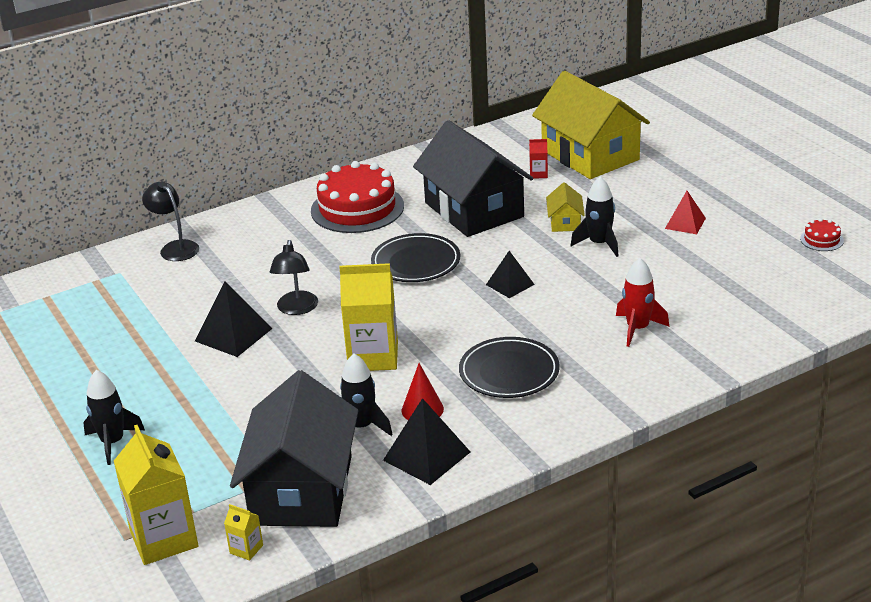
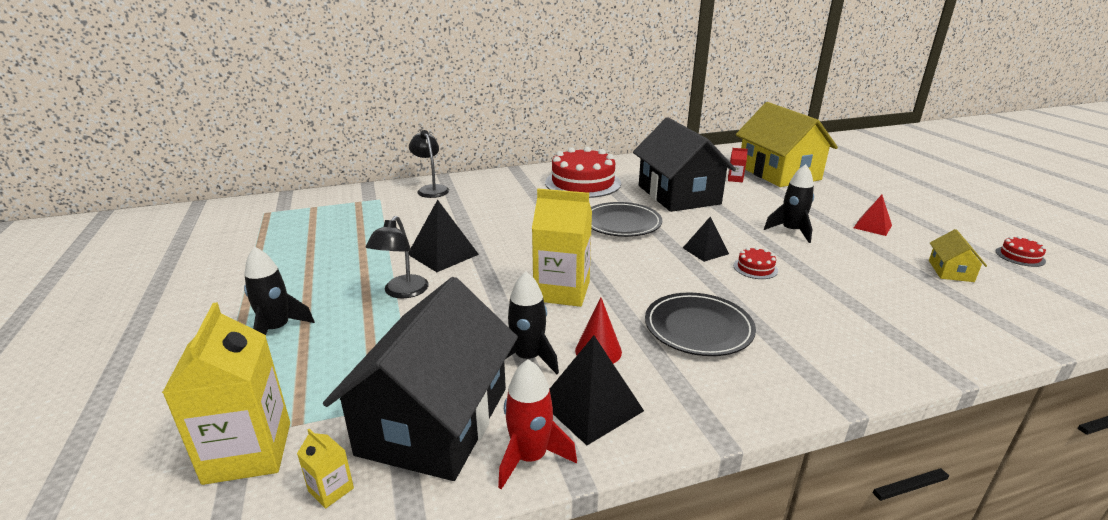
camera: 10 degrees right, 5 degrees down
(296, 309) = (506, 243): black lamp -> black lamp (402, 292)
(561, 297) = (755, 268): none -> red cake
(565, 222) = (758, 212): yellow house -> yellow house (950, 271)
(637, 329) = (839, 307): red rocket -> red rocket (530, 457)

